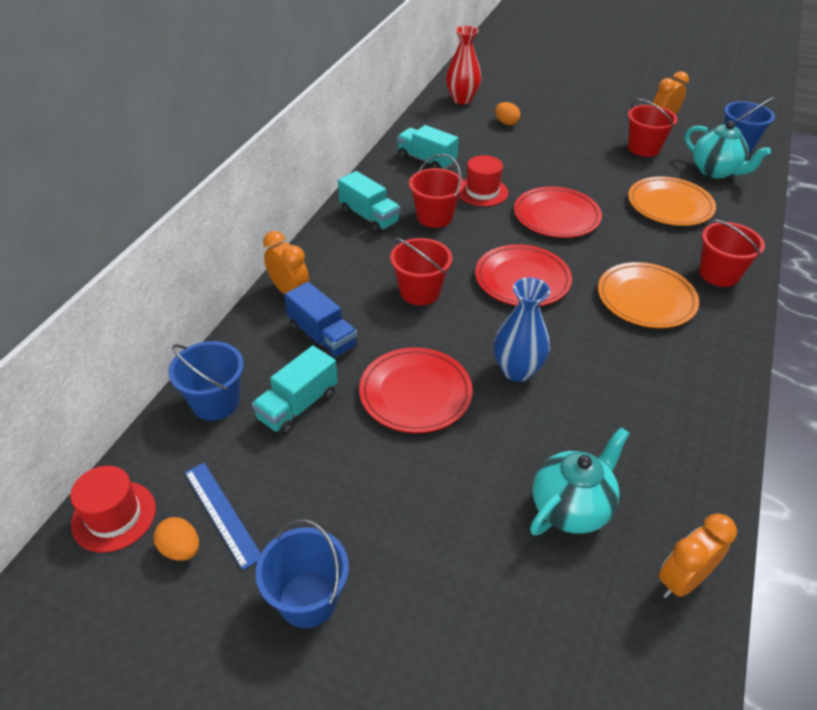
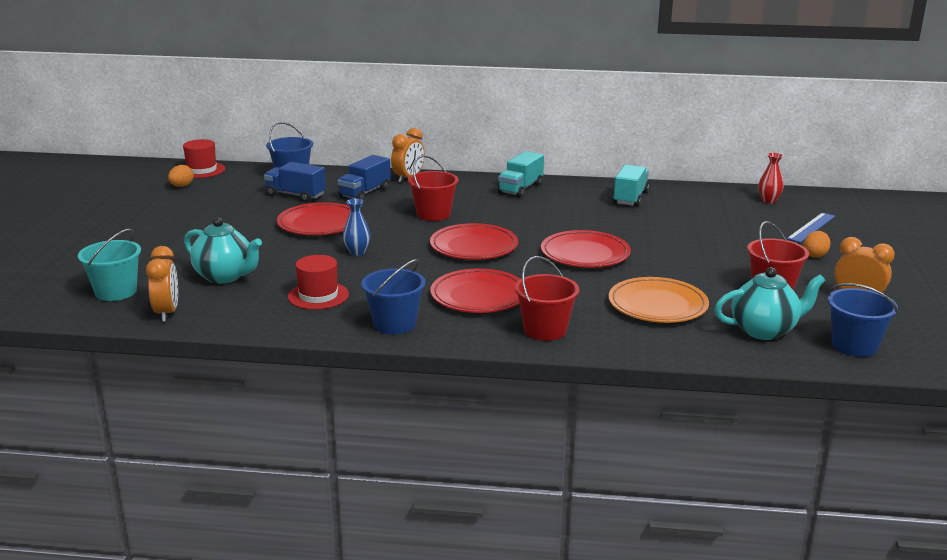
camera: 75 degrees right, 20 degrees down
(222, 513) = (206, 190): blue ruler -> blue ruler (811, 227)
(298, 406) = (295, 195): turquoise truck -> blue truck
(308, 599) = (150, 216): blue bucket -> blue bucket (394, 324)
(434, 217) = (540, 209): red bucket -> none
(462, 99) = (768, 200): red vase -> red vase, size x0.62
(482, 192) = (598, 222): red hat -> red hat (318, 296)
(506, 123) = (744, 222): orange egg -> orange egg (815, 255)
(517, 370) = (357, 252): blue vase -> blue vase, size x0.62
(609, 649) = (116, 292): none -> turquoise bucket
(646, 299) = (479, 296): orange plate -> red plate
(682, 581) = (167, 313): orange clock -> orange clock turned 45 degrees clockwise
(715, 171) = (764, 331): turquoise teapot -> turquoise teapot turned 135 degrees counterclockwise

